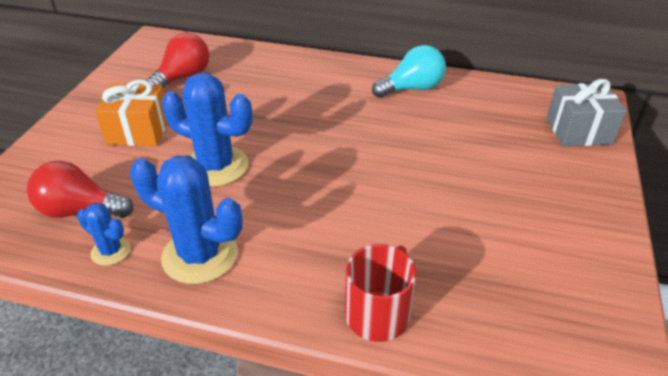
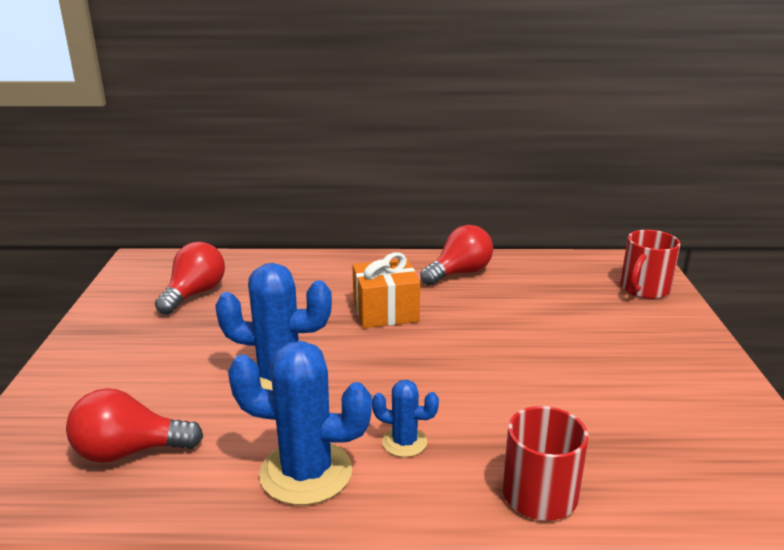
camera: 15 degrees left, 15 degrees down
(111, 251) = (191, 488): blue cactus -> blue cactus (404, 442)
(138, 130) = (165, 355): orange gift -> orange gift (385, 311)
(412, 88) = (459, 273): turquoise light bulb -> red light bulb
(578, 131) = (644, 289): grey gift -> red mug

